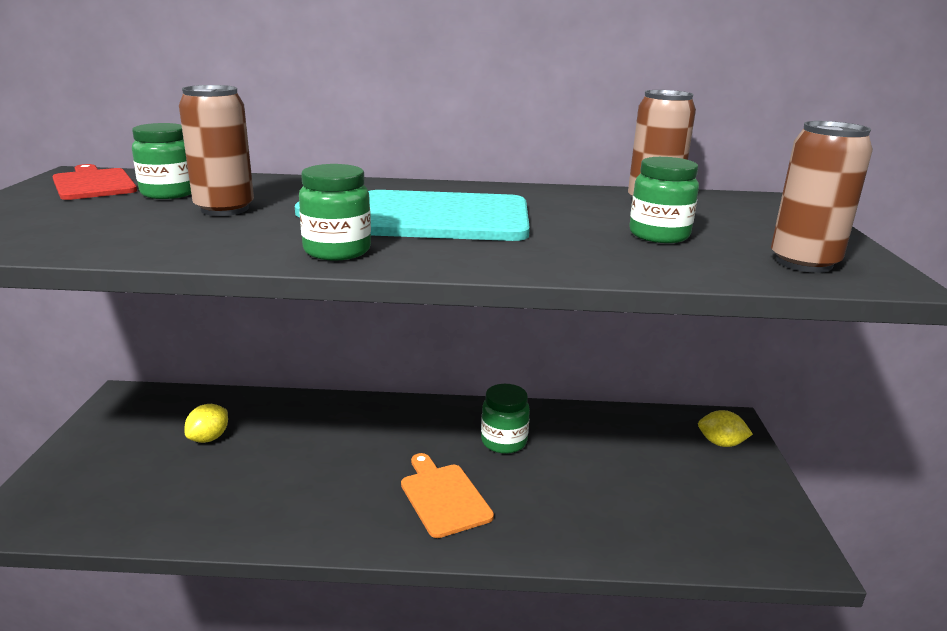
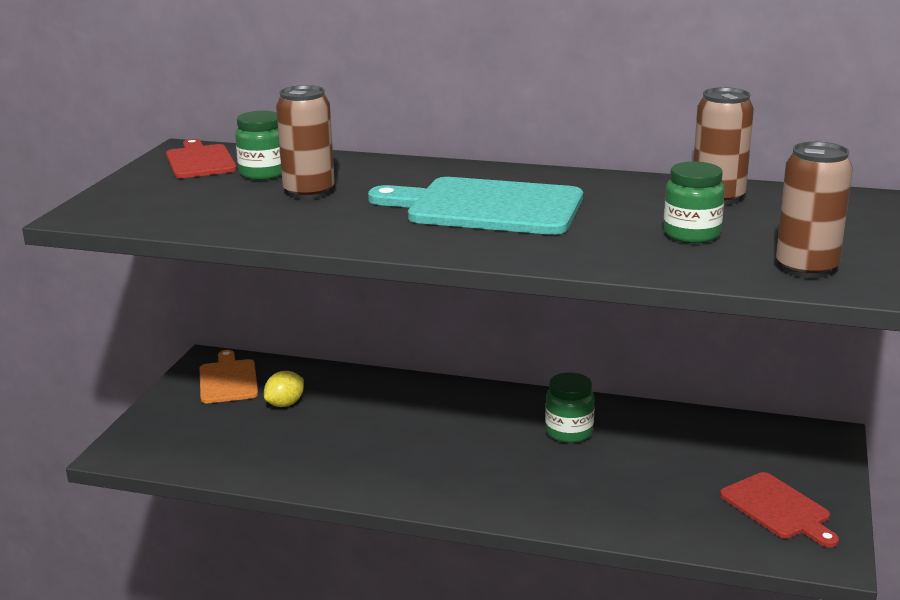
camera: 15 degrees right, 0 degrees up
(337, 251) = (394, 238): green jar -> none
(443, 497) = (493, 473): orange cutting board -> orange cutting board (228, 380)
(721, 443) = (803, 455): yellow lemon -> none
(728, 504) = (777, 508): none -> red cutting board

